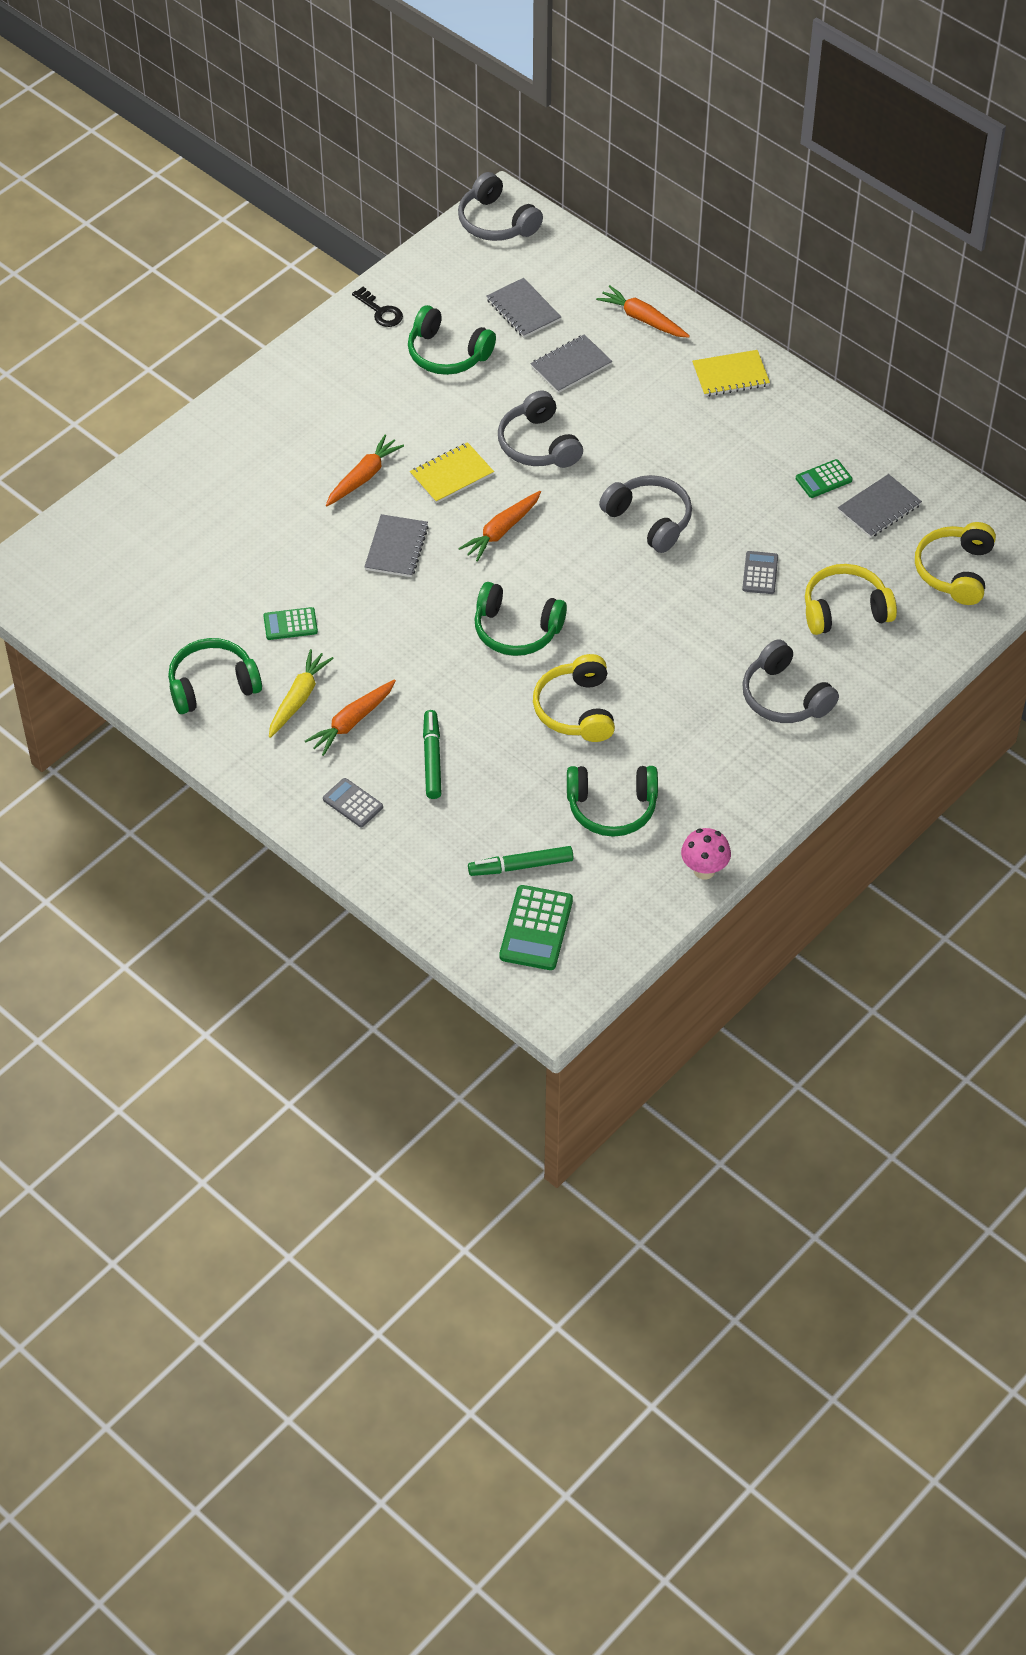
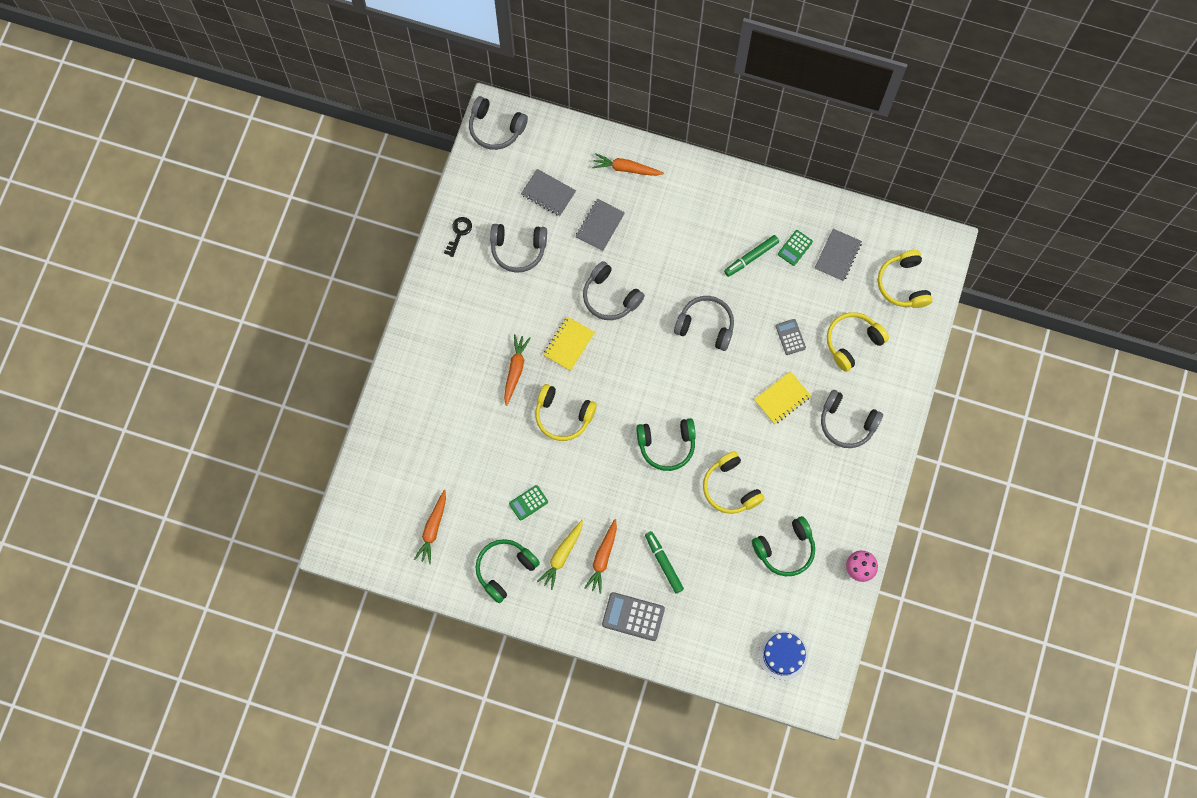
camera: 25 degrees left, 20 degrees up
(298, 698) = (562, 555): yellow carrot -> yellow carrot turned 150 degrees counterclockwise
(353, 803) = (633, 616): grey calculator -> grey calculator, size x1.62
(380, 311) = (459, 233): black key -> black key turned 90 degrees counterclockwise
(396, 548) = (563, 415): grey notebook -> yellow headphones
(447, 353) = (518, 249): green headphones -> grey headphones
(501, 531) = (620, 374): orange carrot -> orange carrot (433, 529)
(520, 866) = (753, 615): green marker -> green marker (751, 257)
(536, 928) = (783, 655): green calculator -> blue cake
(730, 375) = (701, 190): yellow notebook -> yellow notebook (782, 398)

